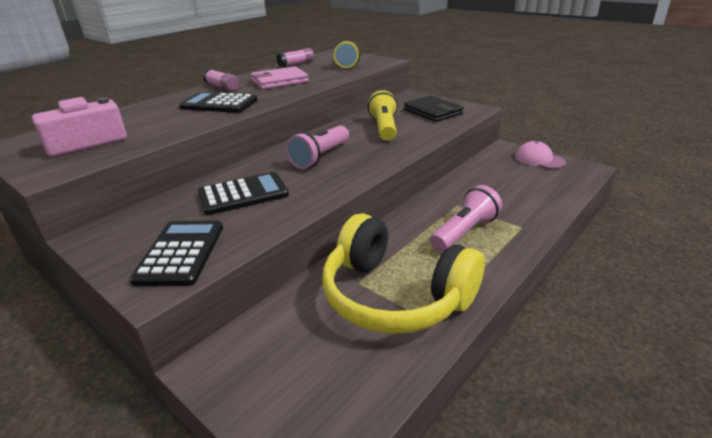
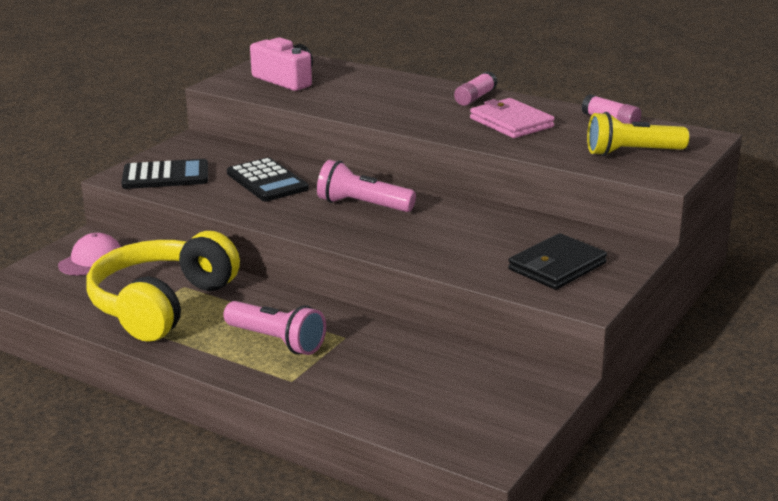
camera: 80 degrees right, 5 degrees down
(219, 104) = (406, 107): black calculator -> none
(384, 128) = (471, 234): yellow flashlight -> none
(539, 159) = (514, 411): pink cap -> pink cap (91, 260)

